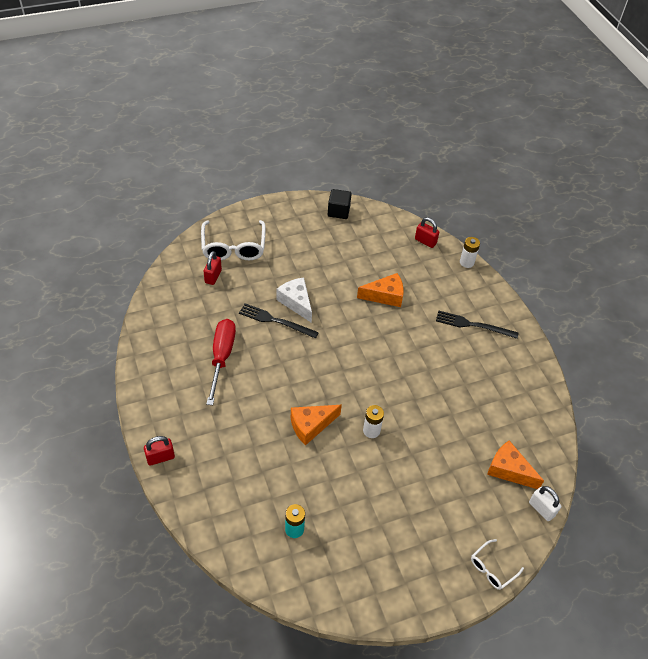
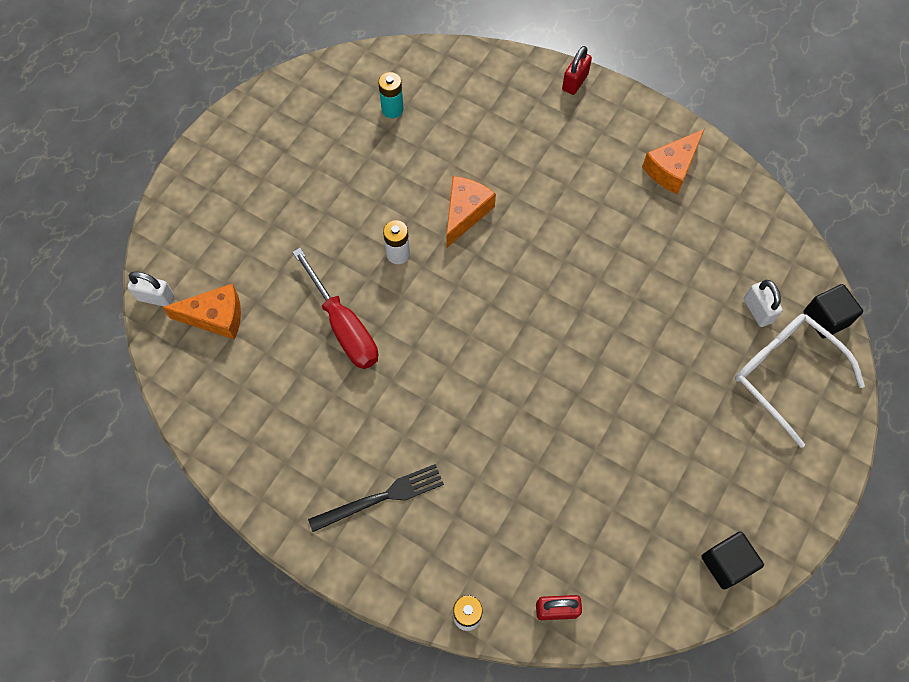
camera: 145 degrees right, 15 degrees up
(186, 253) = (826, 318): none -> black cube
(213, 276) = (757, 310): red padlock -> white padlock
(221, 357) = (632, 218): red screwdriver -> red screwdriver (344, 326)
(275, 321) = (624, 307): black fork -> none
(296, 302) = (626, 352): white cheese -> none
(385, 296) = (530, 453): orange cheese -> orange cheese (671, 168)
(492, 569) = (177, 201): white glasses -> none

